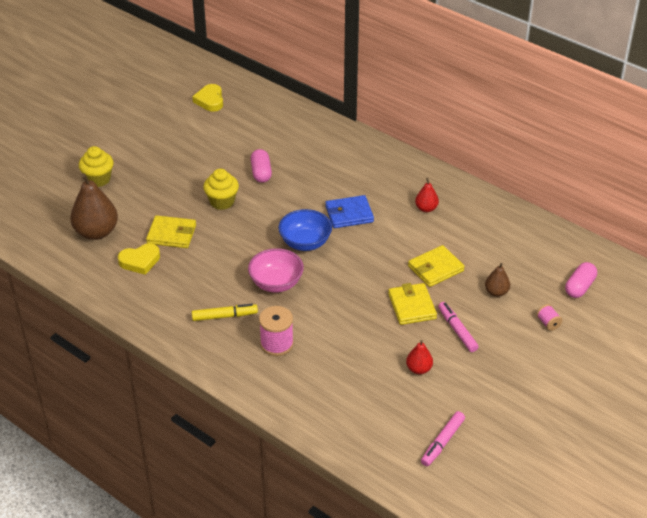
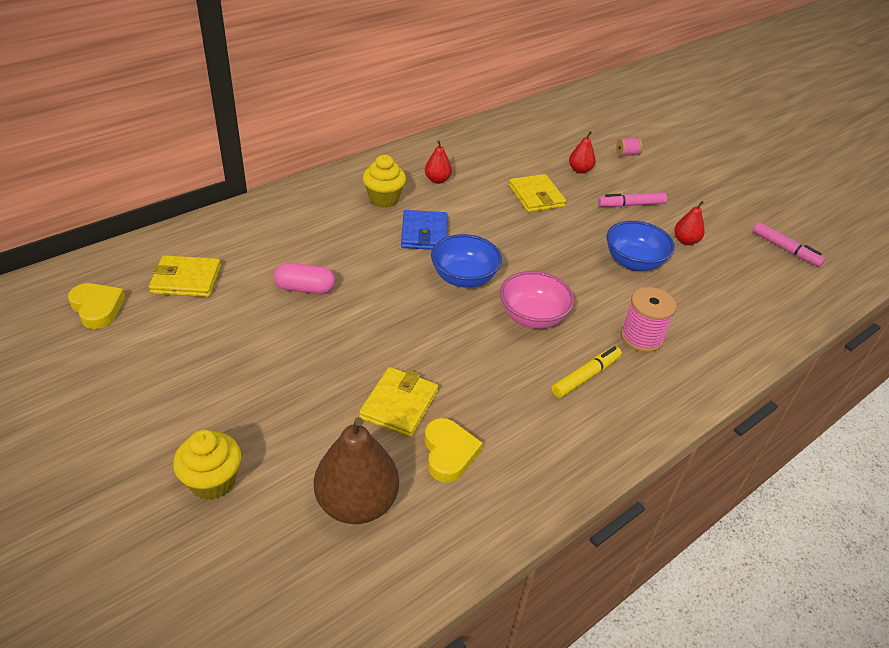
camera: 80 degrees left, 0 degrees up
(210, 100) = (97, 308): yellow heart -> yellow heart turned 135 degrees counterclockwise
(222, 202) = (349, 338): yellow cupcake -> yellow cupcake (384, 199)
(224, 316) = (586, 376): yellow marker -> yellow marker turned 45 degrees clockwise
(370, 336) = (633, 262): none -> blue bowl
(412, 306) = (591, 224): yellow wallet -> yellow wallet (186, 280)
(496, 292) = (580, 170): brown pear -> red pear
(579, 287) = (581, 127): pink capsule -> none

